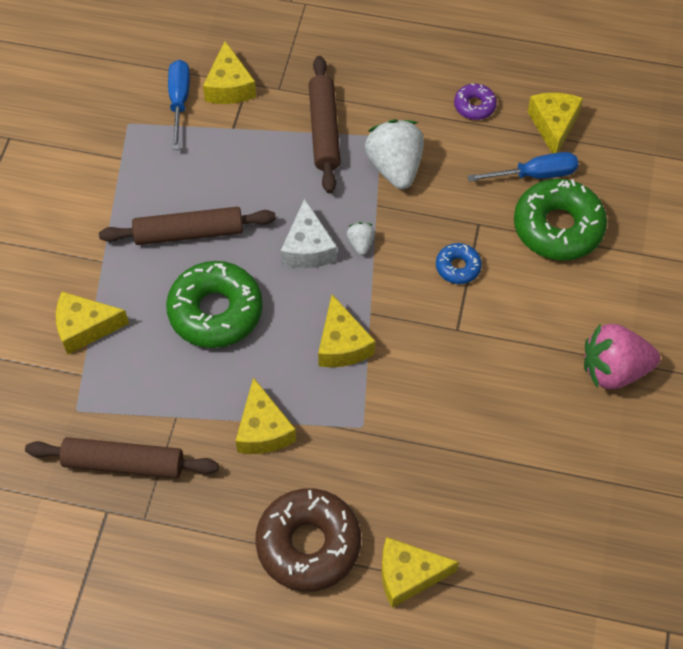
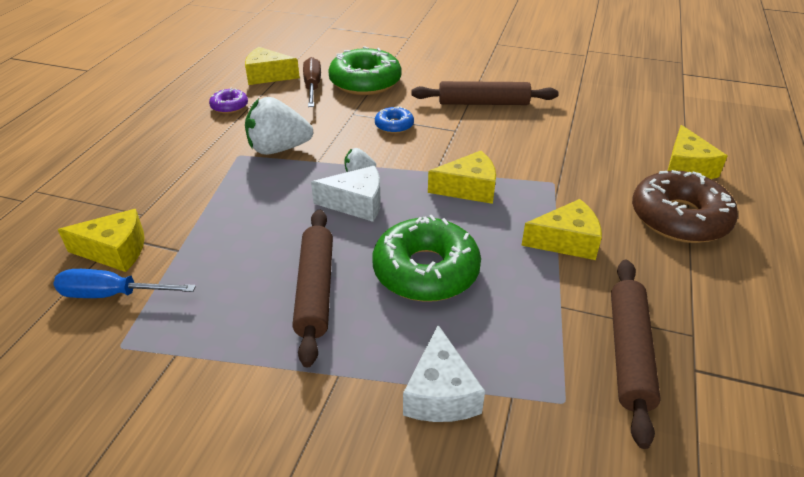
camera: 85 degrees left, 20 degrees down
(85, 327) = (440, 393): yellow cheese -> white cheese
(324, 130) = (214, 186): brown rolling pin -> brown rolling pin (483, 103)
(535, 175) = (312, 86): blue screwdriver -> brown screwdriver
(613, 370) = (491, 73): pink strawberry -> none

